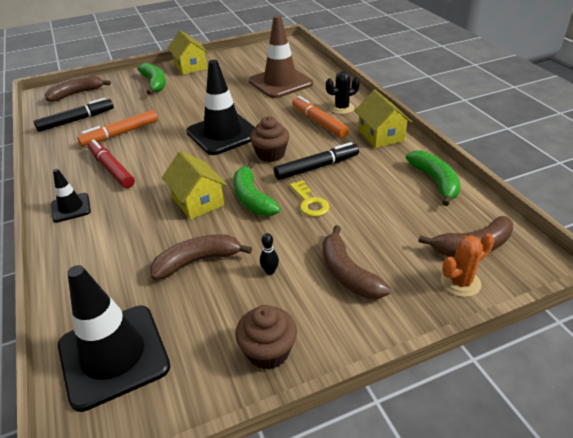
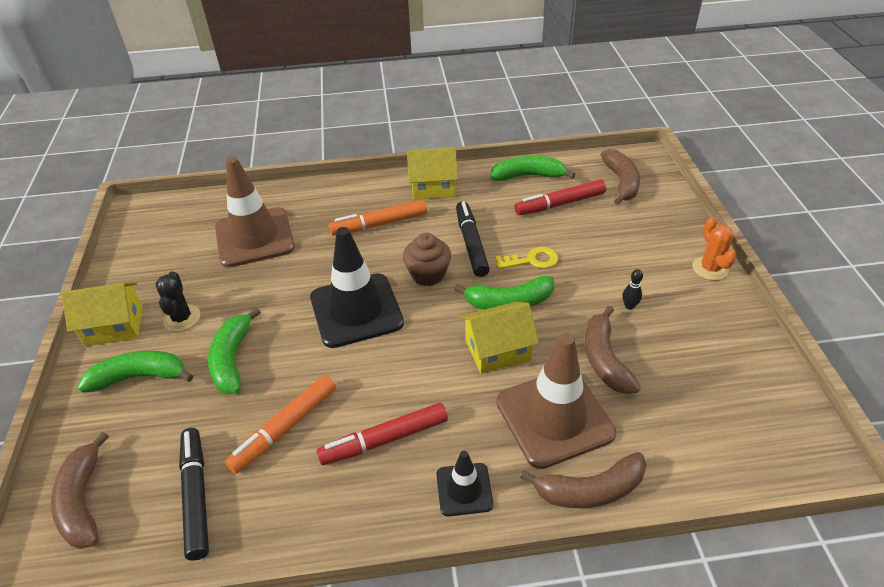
camera: 75 degrees left, 5 degrees up
(113, 355) = (730, 436): black traffic cone -> none
(121, 133) = (285, 427): orange marker -> orange marker turned 60 degrees clockwise
(132, 240) = (554, 417): none -> brown traffic cone
(171, 104) = (232, 359): none -> green banana
(268, 351) = (728, 322): brown cupcake -> none
(342, 108) = (359, 201): black cactus -> black cactus (182, 318)
(347, 273) = (641, 257): brown banana -> brown banana (590, 490)
(403, 208) = (560, 204): none -> red marker
(460, 282) = (661, 200): orange cactus -> orange cactus (710, 268)

